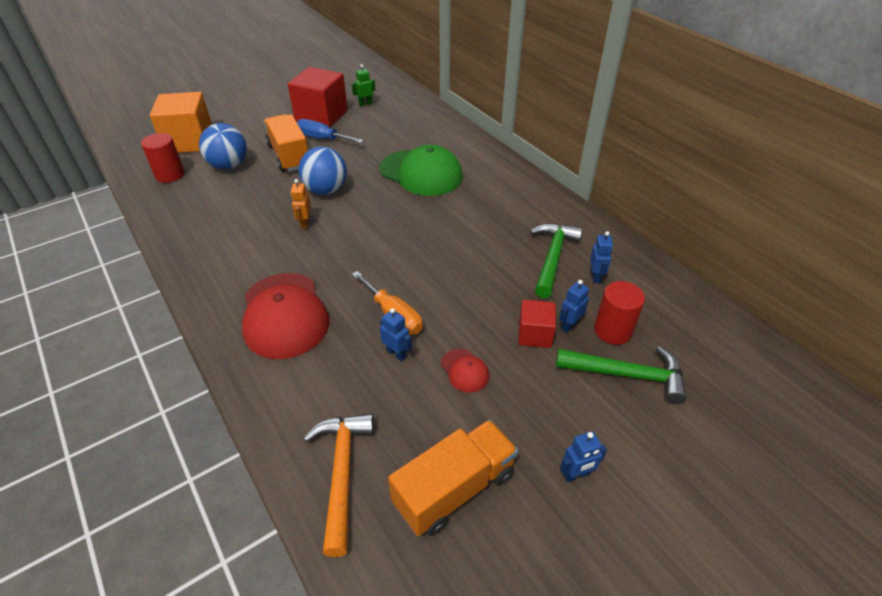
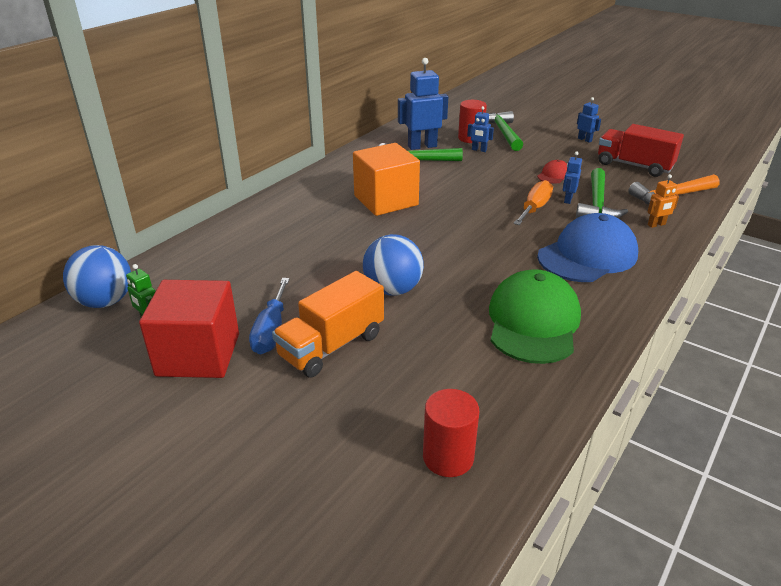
camera: 110 degrees left, 10 degrees down
(189, 141) = (337, 489): orange cube -> orange cube (386, 200)
(229, 165) = (386, 398): blue ball -> blue ball (105, 301)
(284, 315) = (587, 255): red cap -> blue cap
(305, 223) = (462, 284): orange robot -> orange robot (656, 225)
(372, 377) = (597, 204): none -> green hammer
(421, 173) = (322, 237): green cap -> green cap (533, 322)
(454, 489) = (634, 166): orange truck -> red truck
(534, 334) = (498, 159): red cube -> none
(595, 277) = (422, 146): blue robot -> blue robot, size x1.96

